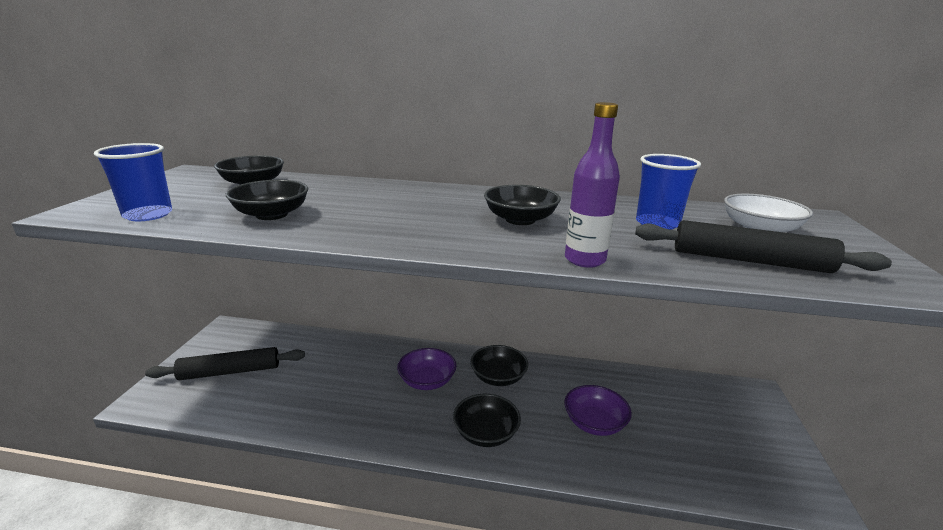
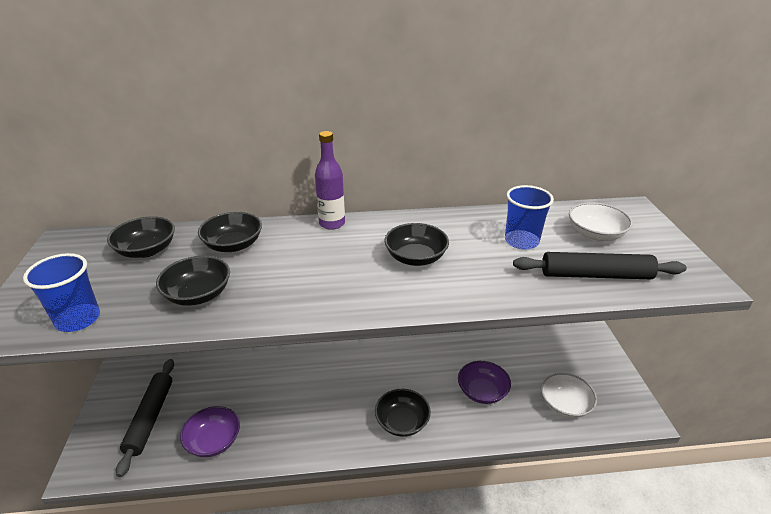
camera: 15 degrees left, 10 degrees up
(230, 371) = (150, 418): black rolling pin -> black rolling pin turned 60 degrees counterclockwise
(427, 381) = (336, 385): purple bowl -> purple bowl (214, 441)
(498, 377) = (395, 367): black bowl -> black bowl (233, 245)
(585, 260) = (483, 300): purple bottle -> purple bottle (332, 223)
(702, 461) = (565, 405): none -> white bowl

